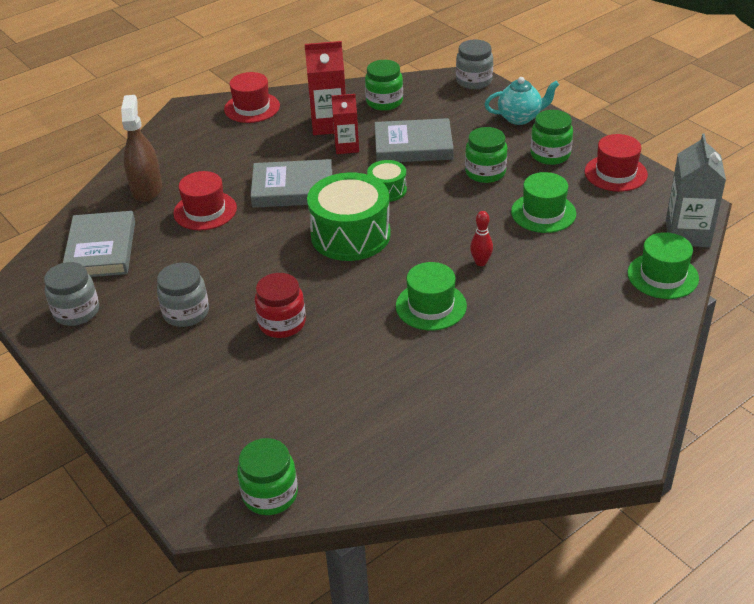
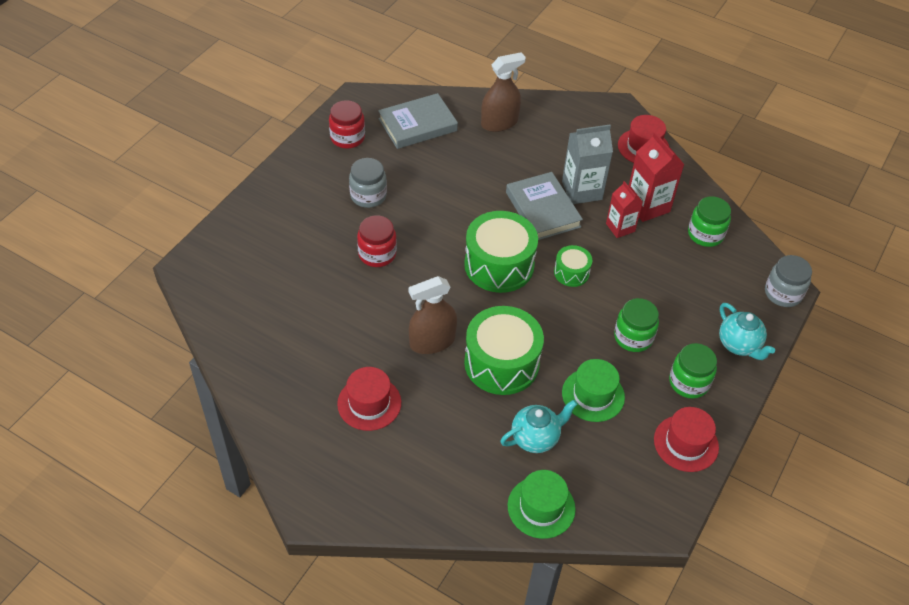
camera: 65 degrees right, 10 degrees up
(76, 312) = (347, 138): grey jar -> red jar
(205, 211) = (488, 166): red hat -> red hat (369, 403)
(270, 494) = (210, 300): green jar -> none
(413, 146) = (646, 274): grey book -> none
(431, 306) = (432, 341): green hat -> brown spray bottle
(481, 262) = (501, 363): red bowling pin -> green drum
(581, 261) = (535, 438): none -> turquoise teapot
(687, 234) = (615, 520): grey carton -> grey carton (582, 190)

